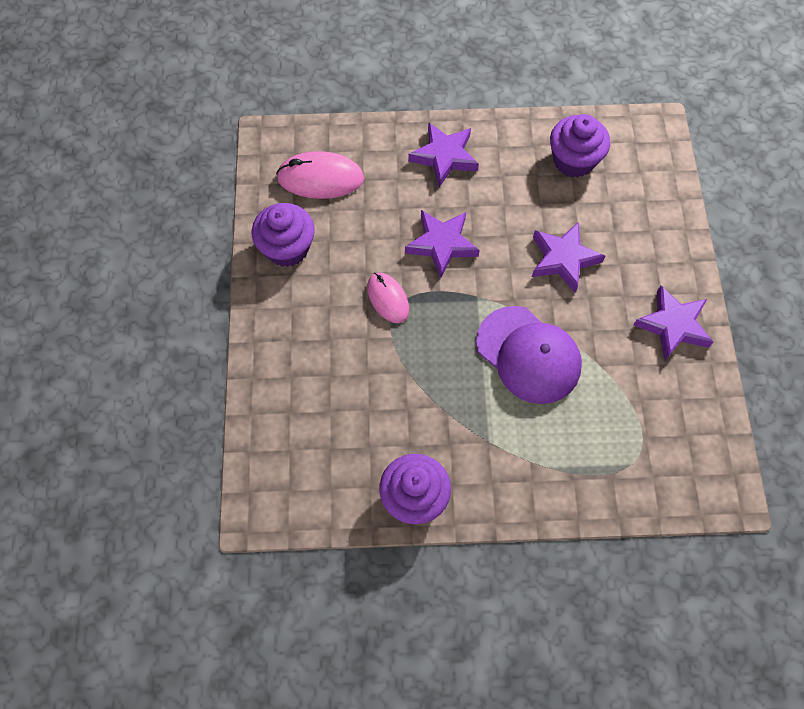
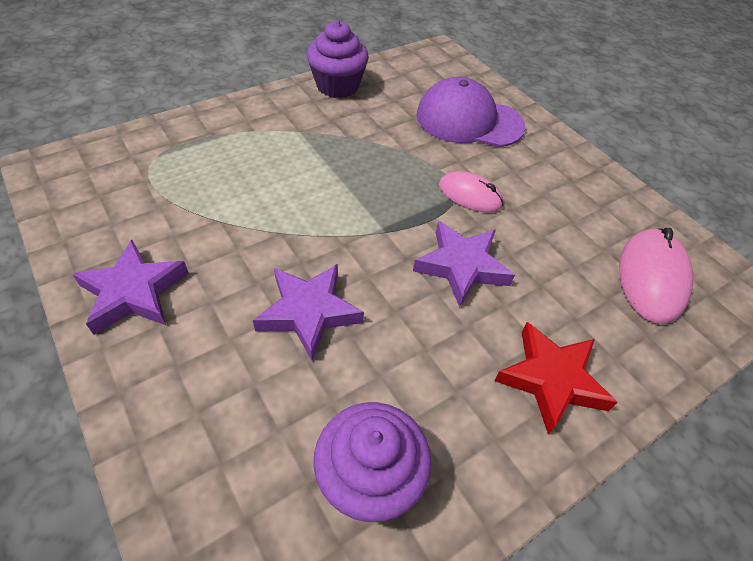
camera: 145 degrees right, 15 degrees down
(287, 248) = (600, 199): purple cupcake -> none
(320, 178) = (651, 278): pink mouse -> pink mouse turned 45 degrees counterclockwise
(444, 157) = (551, 379): purple star -> red star
(528, 355) = (298, 201): purple cap -> purple cap (469, 120)

